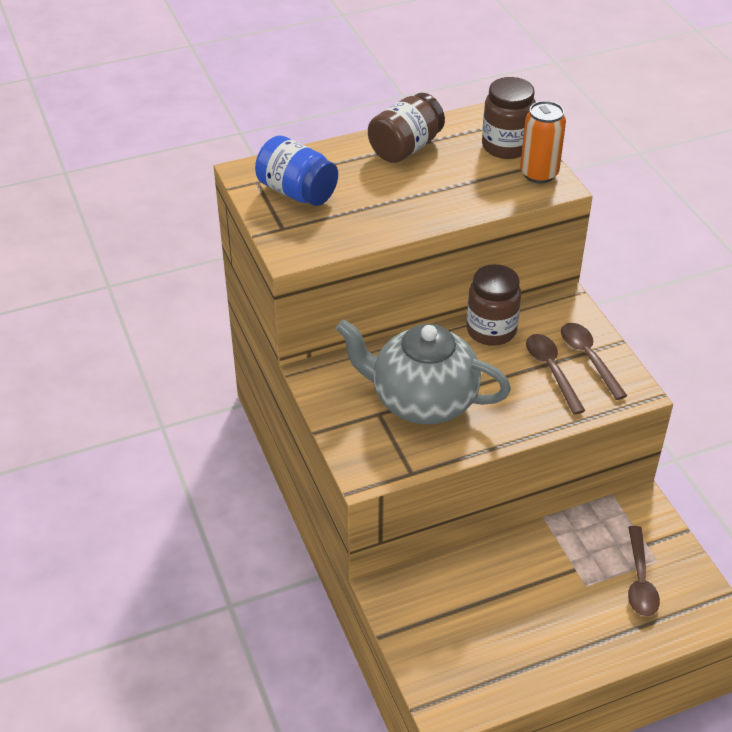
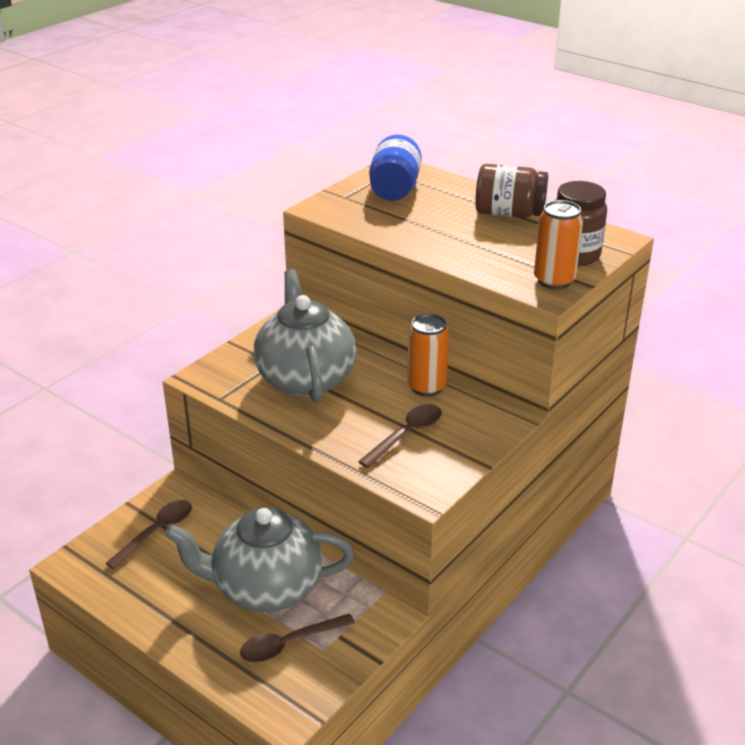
camera: 60 degrees right, 10 degrees down
(491, 330) = (426, 387): brown jar -> orange can
(565, 571) = (265, 588): none -> grey teapot
(588, 358) = (445, 451): brown spoon -> brown spoon (157, 532)

